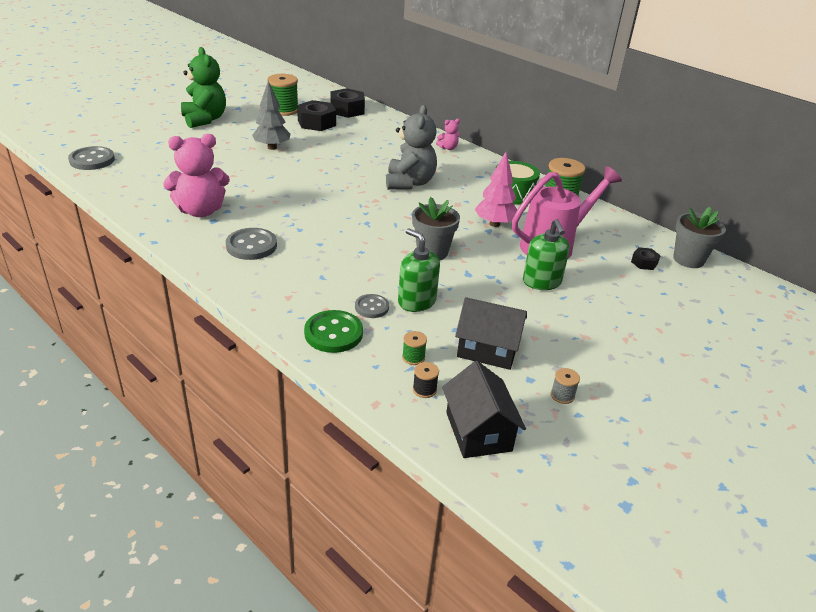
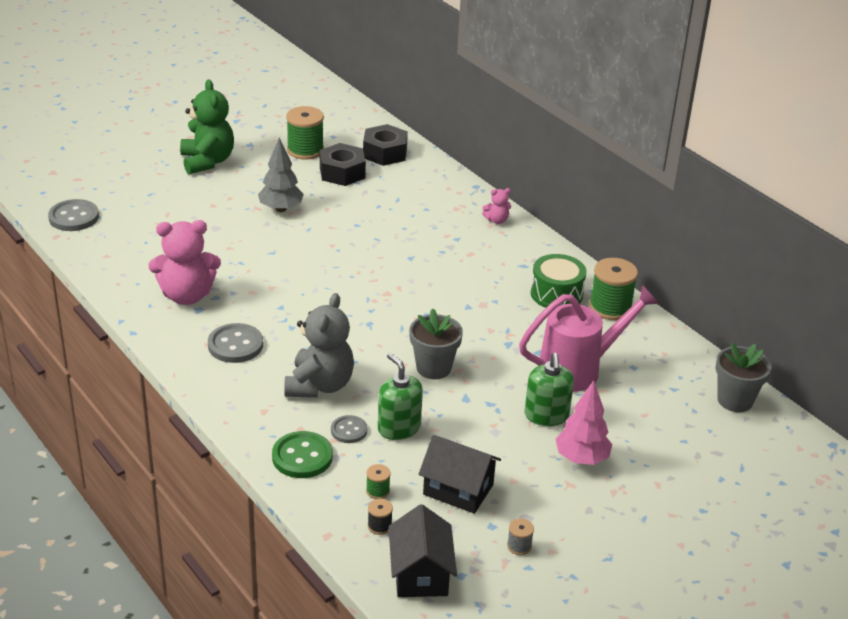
camera: 10 degrees right, 0 degrees up
(409, 183) = (434, 271): grey teddy bear -> grey teddy bear (319, 385)
(494, 224) = (518, 335): pink tree -> pink tree (581, 458)
(644, 263) = (678, 400): black nut -> none

